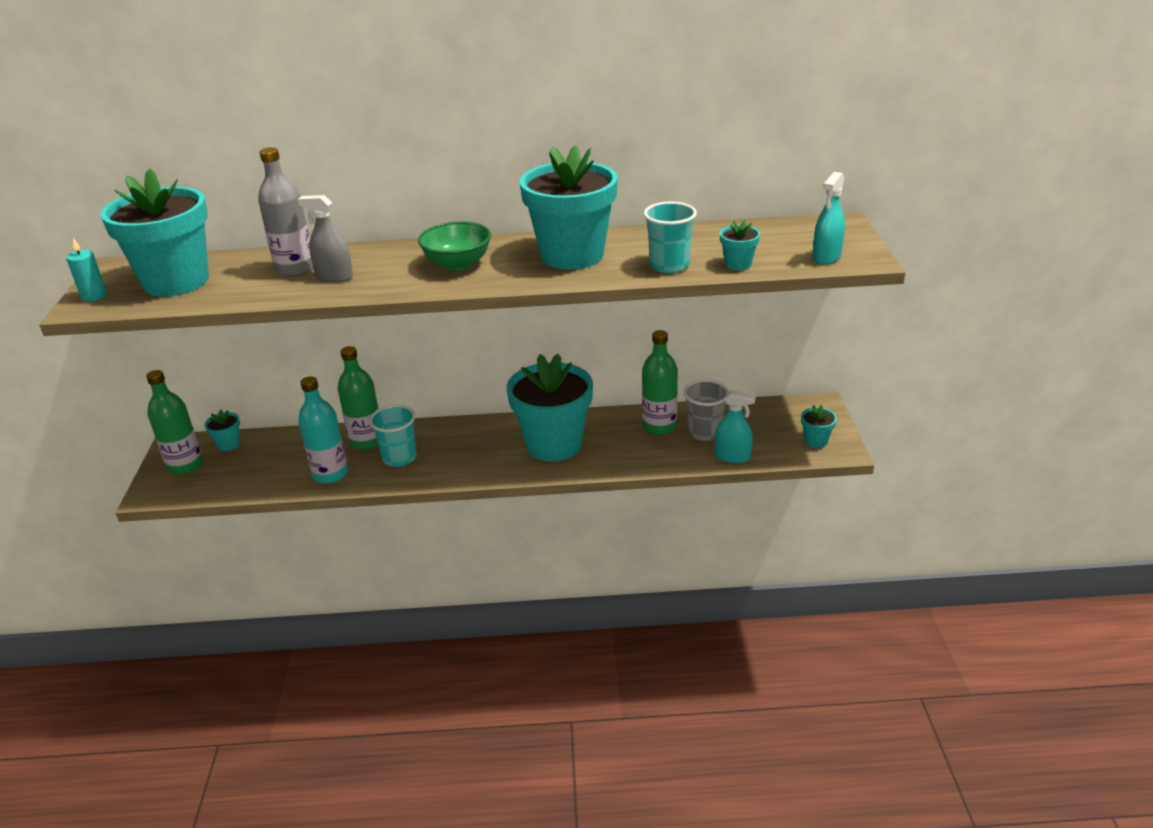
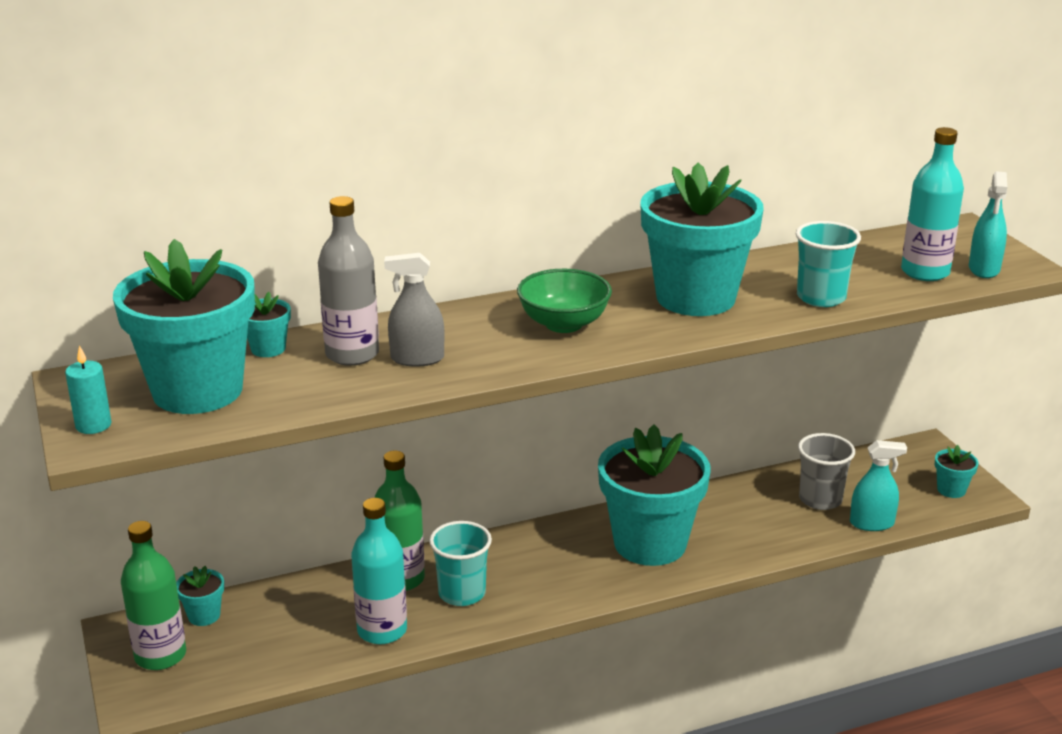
camera: 20 degrees left, 5 degrees down
(659, 426) = (762, 500): green bottle -> none
(738, 264) = (896, 288): turquoise flower pot -> turquoise flower pot (268, 349)
(774, 254) = (925, 272): none -> turquoise bottle

